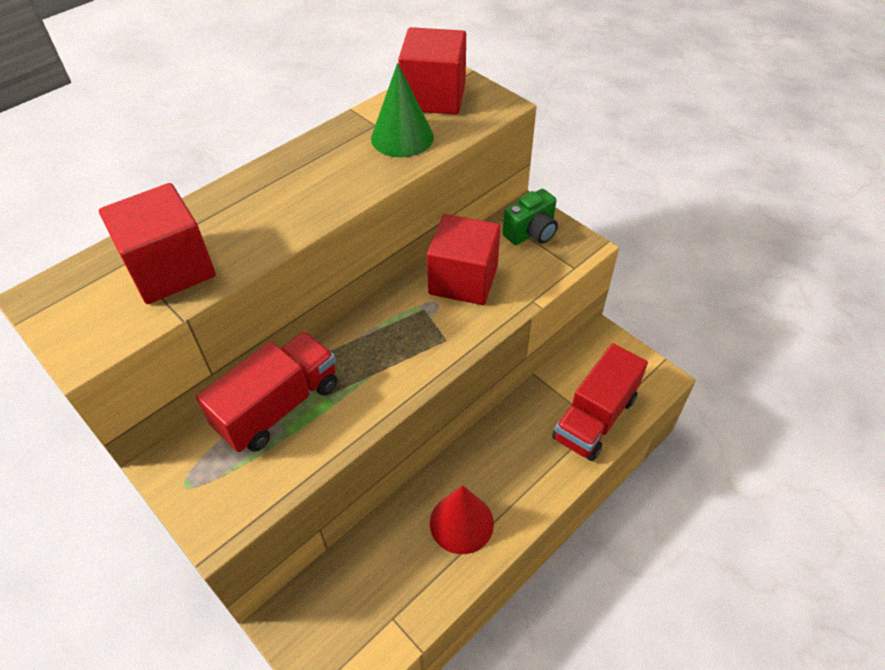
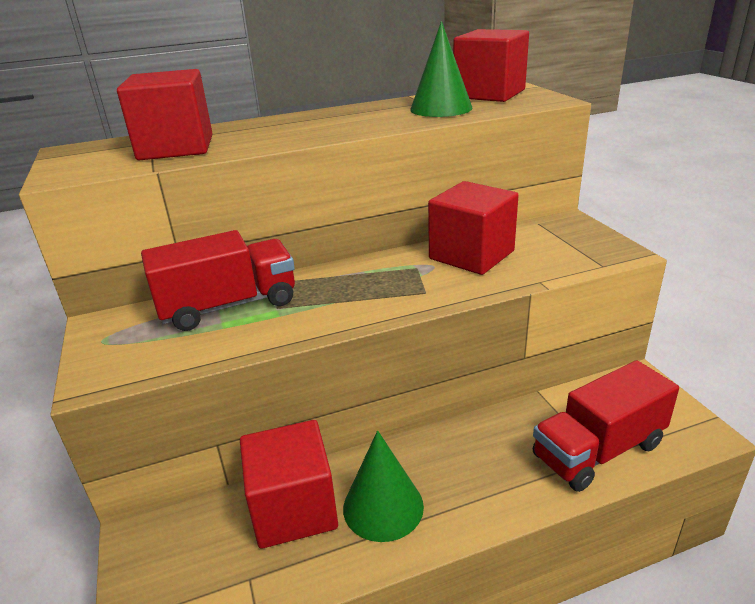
camera: 25 degrees right, 20 degrees down
(394, 550) = (293, 508): none -> red cube
(461, 523) = (383, 507): red cone -> green cone
(531, 233) = (565, 235): green camera -> none

